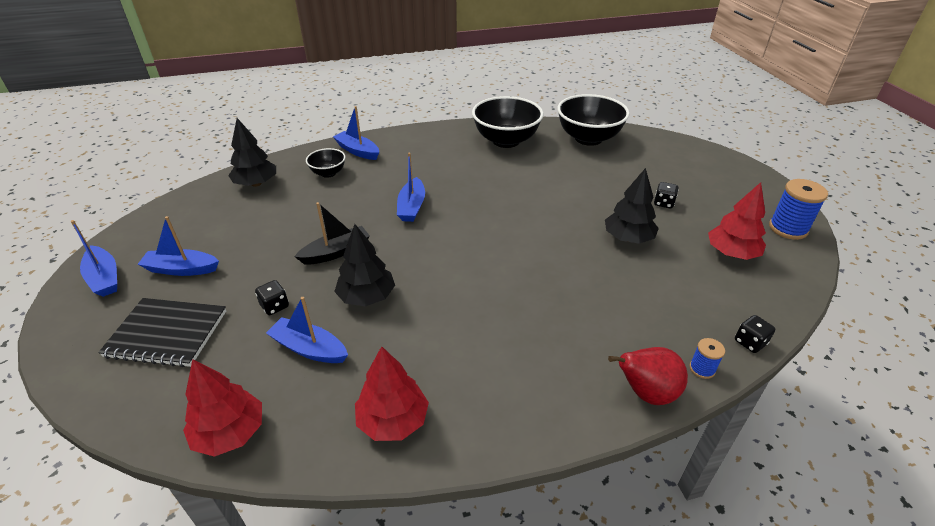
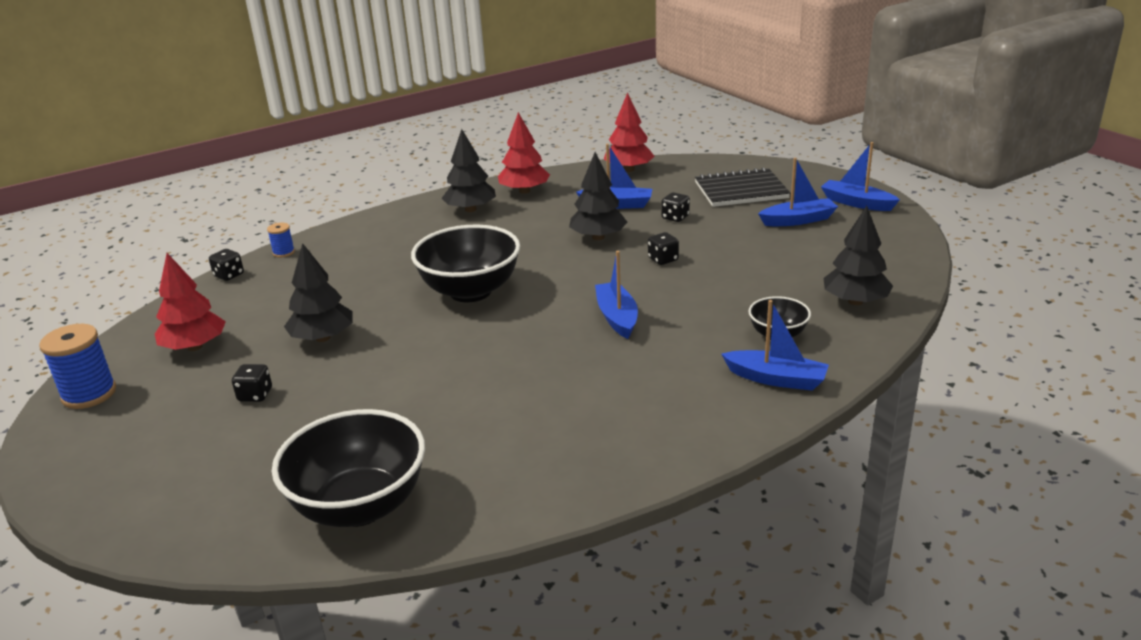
camera: 165 degrees right, 10 degrees down
(336, 252) = (663, 259): black boat -> black dice
(475, 395) = (470, 209): none -> black tree
(506, 141) = (528, 461): black bowl -> black bowl (470, 291)
(646, 393) = (336, 233): red pear -> none

